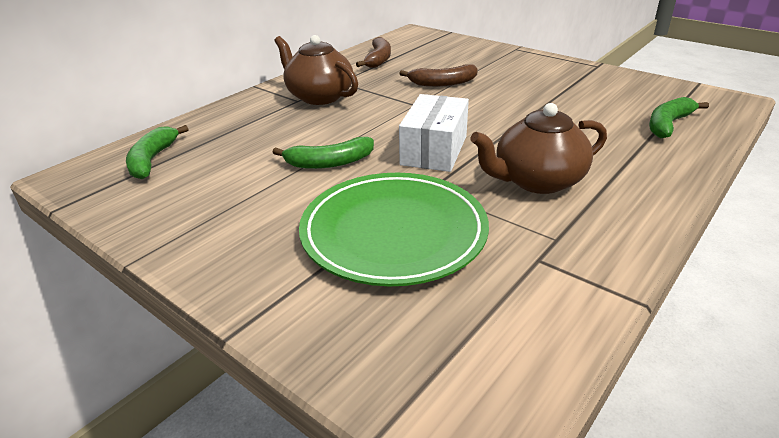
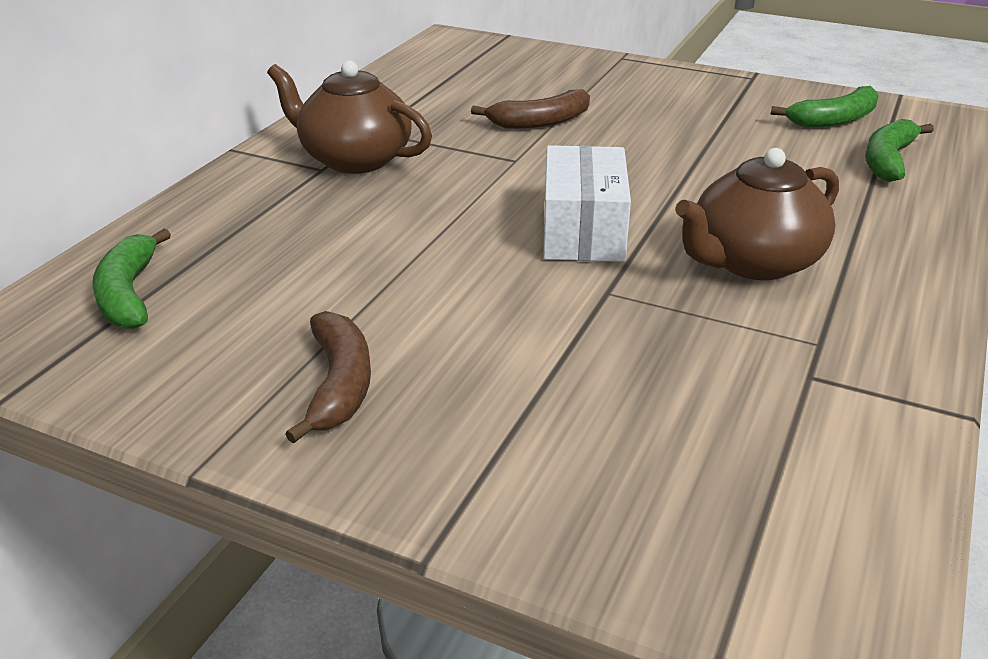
camera: 15 degrees left, 0 degrees up
(329, 163) = (432, 267): green banana -> green banana (834, 120)
(378, 60) = (417, 89): brown banana -> brown banana (339, 385)
(393, 233) = (590, 364): green plate -> none

